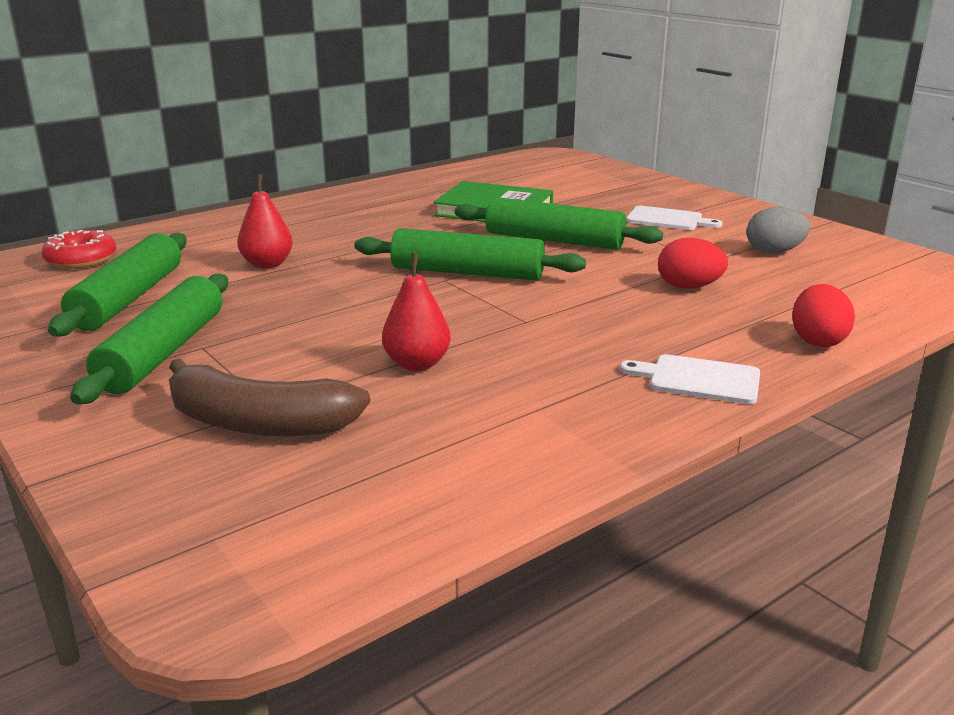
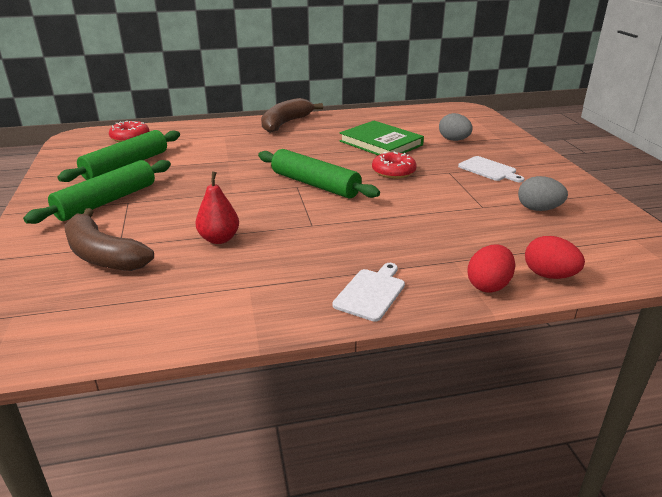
camera: 25 degrees right, 5 degrees up
(267, 264) = (213, 157): red pear -> none
(323, 204) = (285, 123): none -> brown banana
(554, 240) = (393, 172): green rolling pin -> red donut
(584, 192) = (454, 140): none -> grey egg
(688, 287) = (444, 224): red egg -> red egg (549, 275)
(698, 379) = (371, 292): white cutting board -> white cutting board turned 75 degrees clockwise

